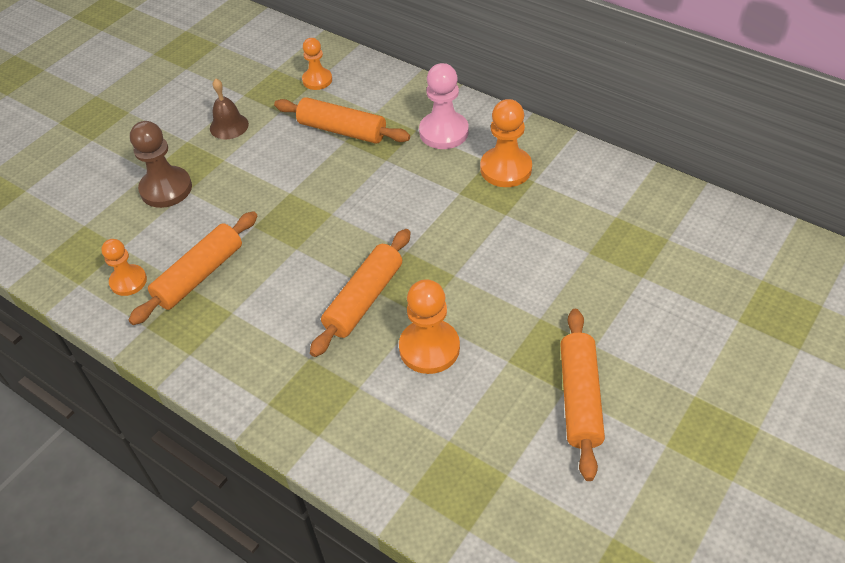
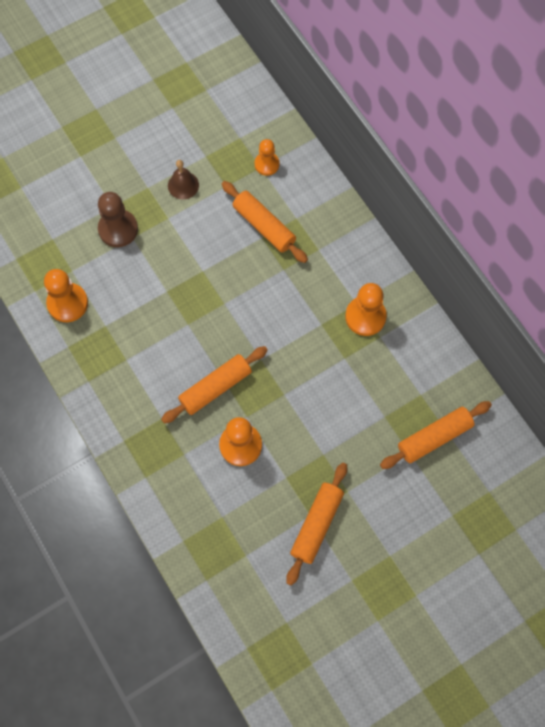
camera: 20 degrees right, 20 degrees up
(128, 281) = (67, 303): orange pawn -> orange pawn, size x1.55
(199, 275) = (115, 319): orange rolling pin -> orange rolling pin (434, 437)
(444, 132) = (337, 261): pink pawn -> none

